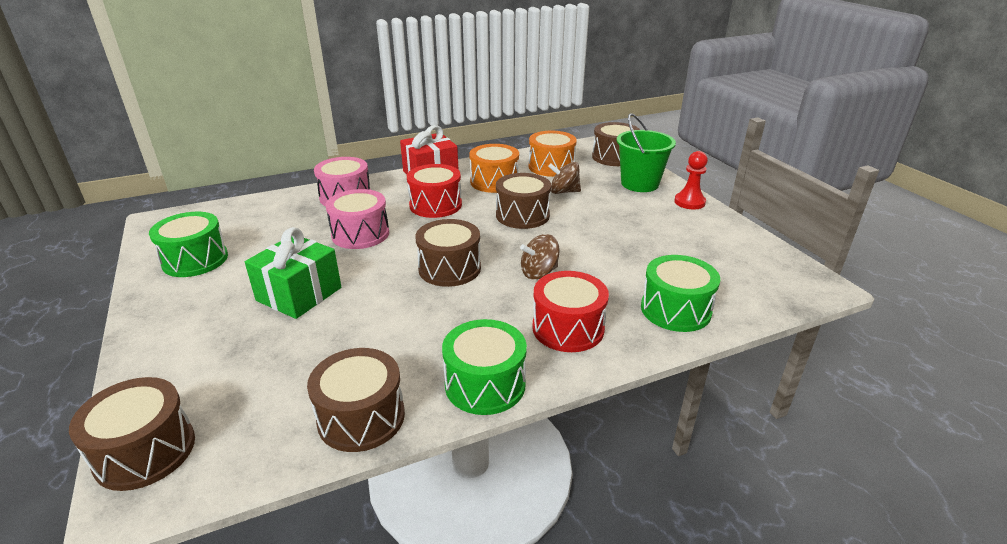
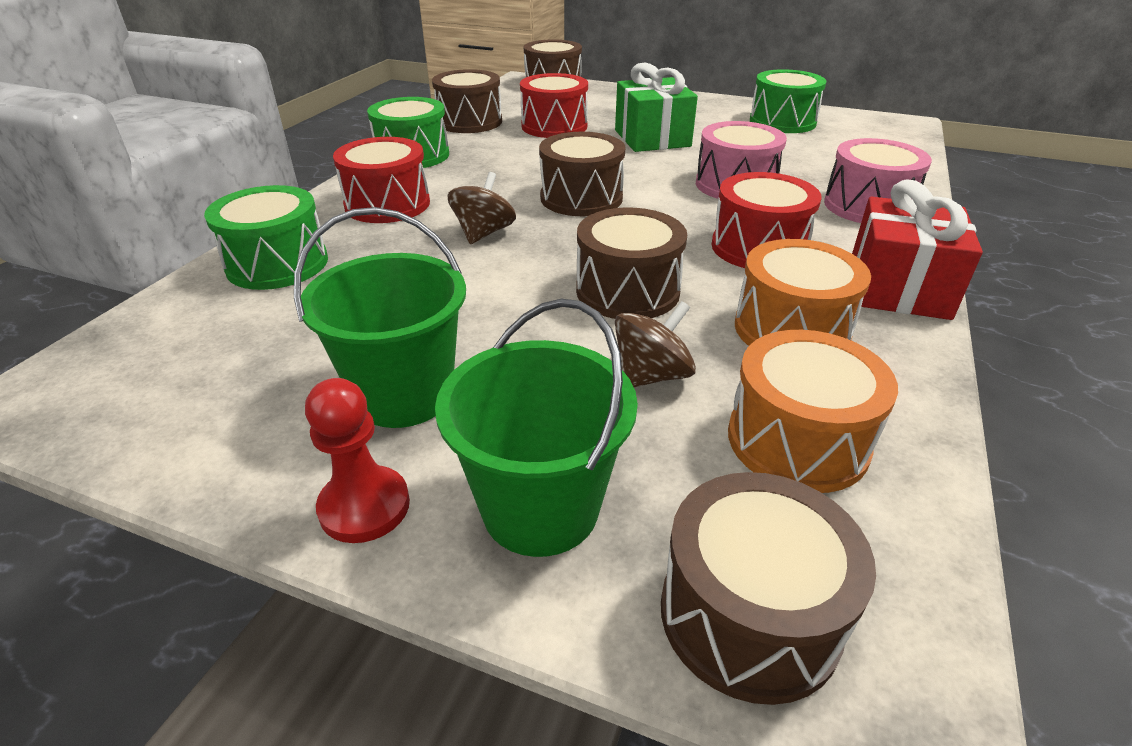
camera: 135 degrees right, 5 degrees up
(318, 355) = (554, 126): none -> red drum
(655, 221) = (404, 394): none -> green bucket

